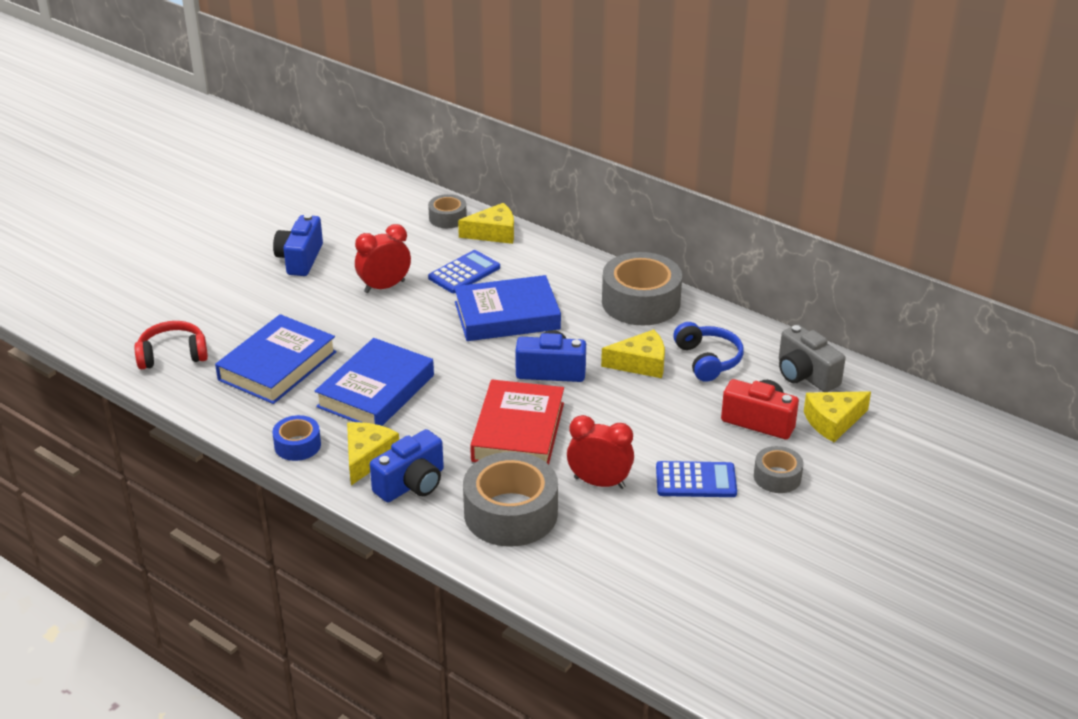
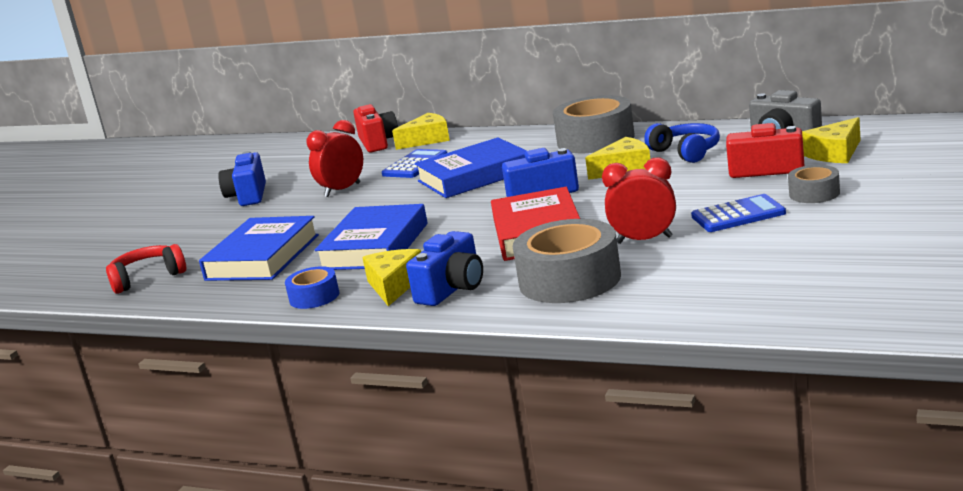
camera: 10 degrees left, 15 degrees down
(447, 218) = (378, 143): grey tape -> red camera

